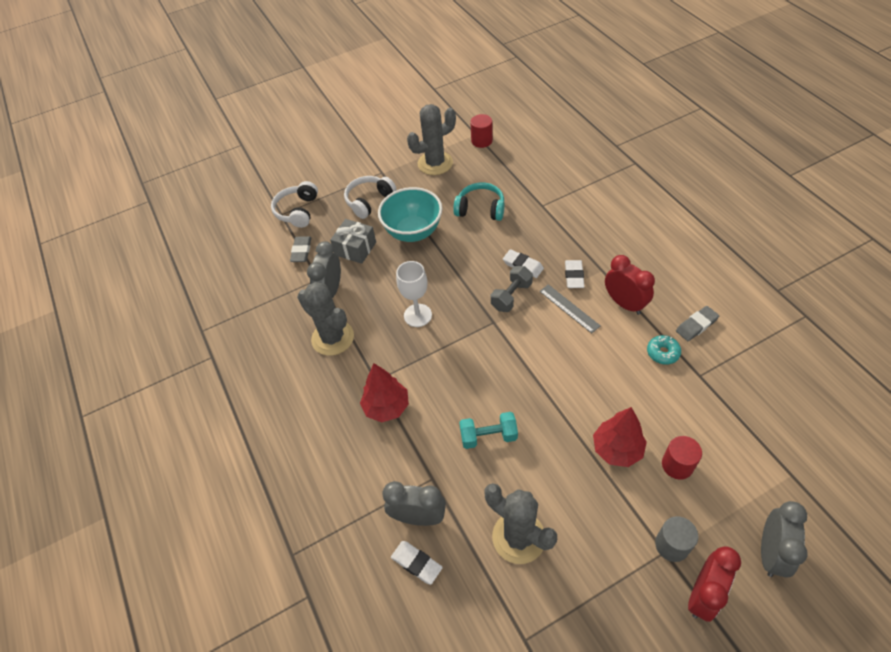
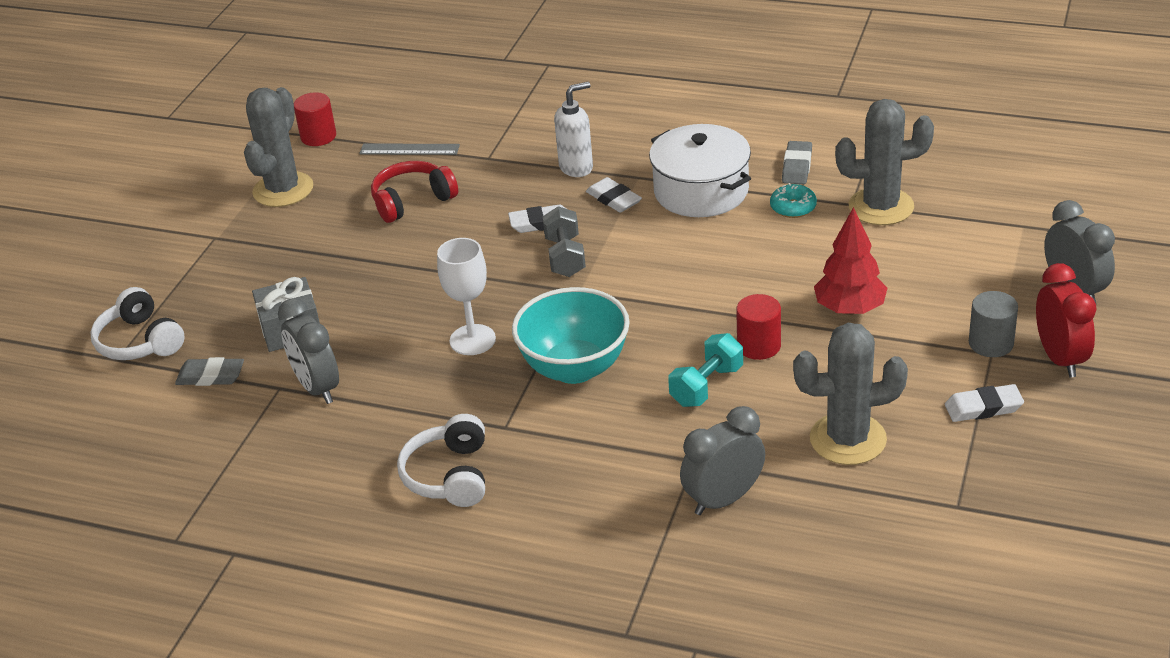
camera: 45 degrees left, 15 degrees down
(301, 251) = (211, 376): grey eraser -> grey eraser turned 45 degrees counterclockwise
(332, 338) = (388, 427): grey cactus -> grey cactus (881, 207)
(369, 201) = (240, 274): white headphones -> white headphones (449, 475)
(386, 407) = (553, 440): red tree -> none
(413, 232) = (351, 270): turquoise bowl -> turquoise bowl (575, 368)
(416, 563) = (774, 534): white eraser -> white eraser (983, 407)
(480, 209) = (412, 201): turquoise headphones -> red headphones
(569, 308) = (646, 229): grey ruler -> grey ruler (409, 149)
(577, 242) = (576, 167): none -> white soap dispenser
(624, 303) = (701, 191): red clock -> white pot
(677, 465) = (919, 283): red cylinder -> red cylinder (759, 346)

